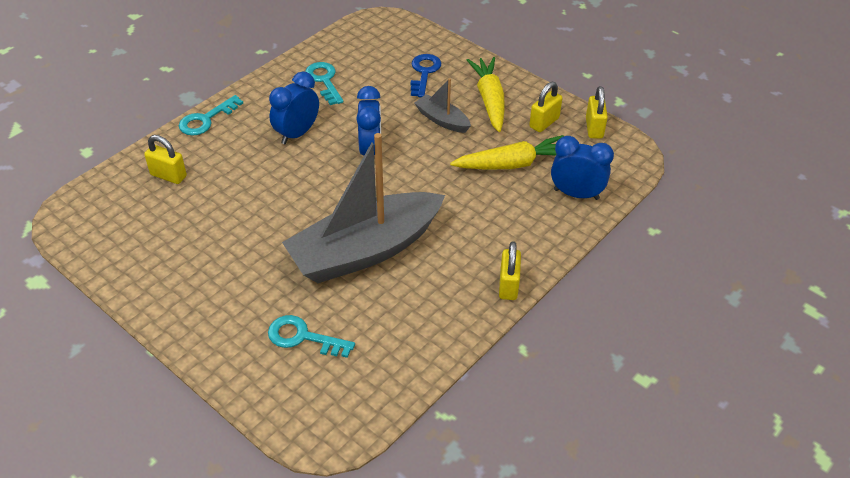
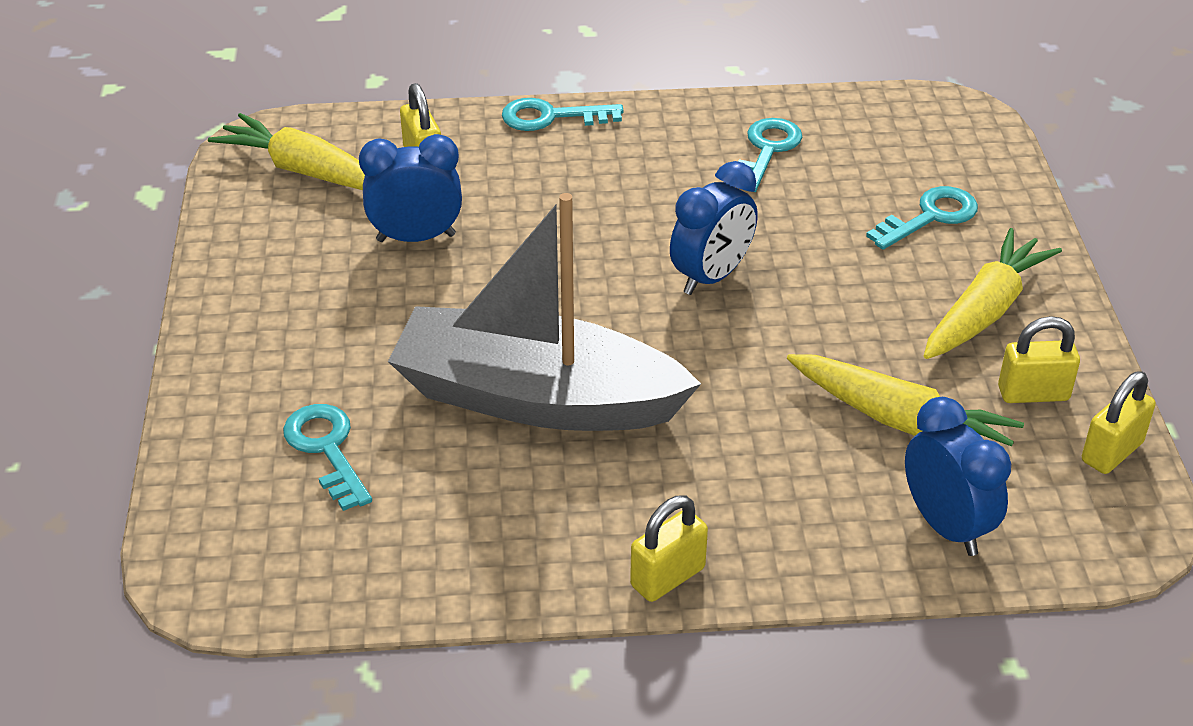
camera: 45 degrees right, 5 degrees down
(112, 217) = (304, 171): none -> yellow carrot
(297, 133) = (642, 198): blue clock -> blue clock (416, 237)
(424, 72) = (930, 217): blue key -> turquoise key
(442, 120) = (871, 297): grey boat -> none

